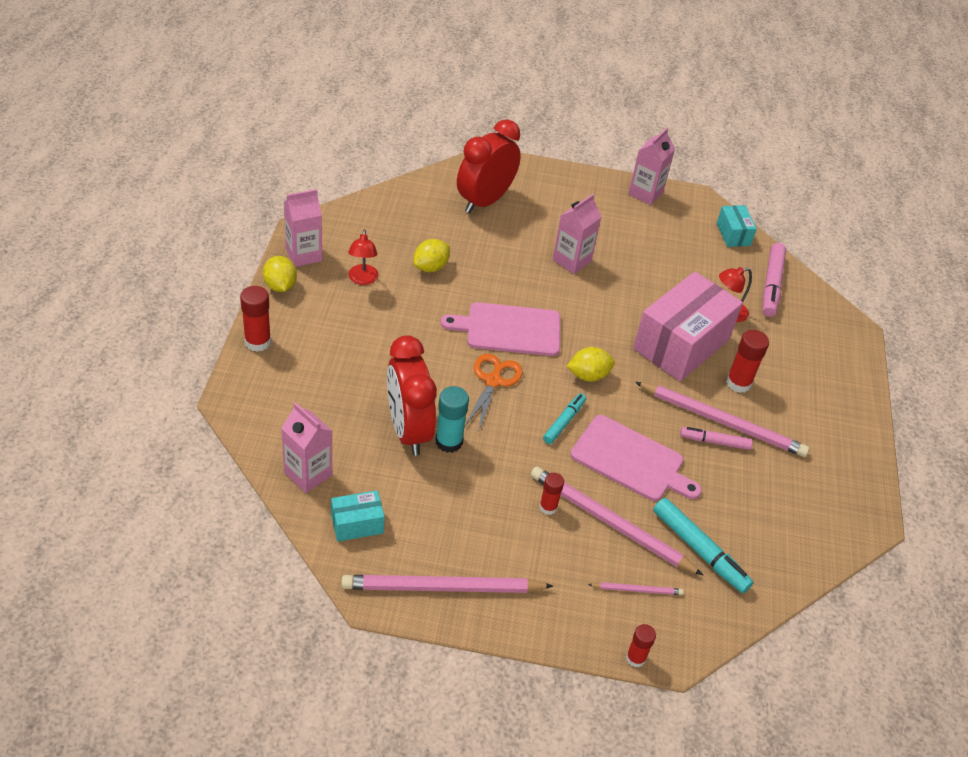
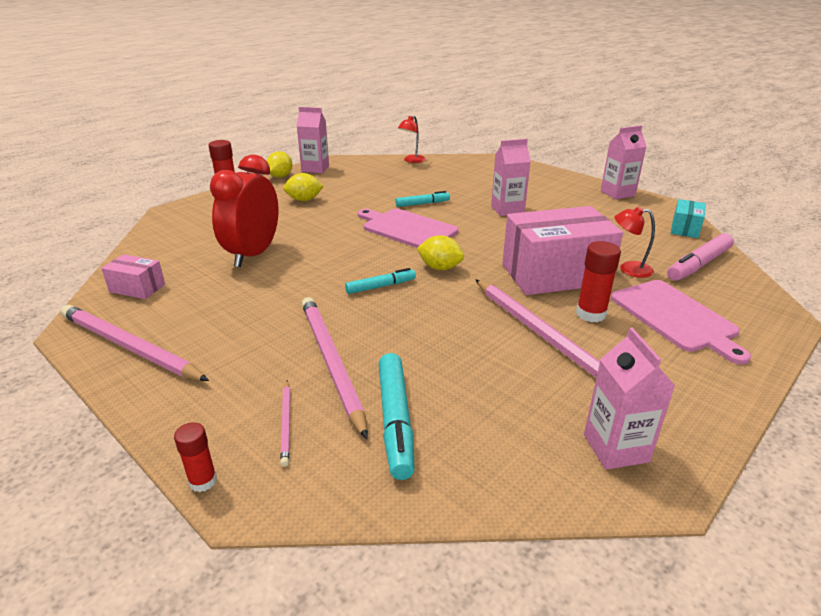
camera: 40 degrees right, 15 degrees down
(308, 474) = (153, 254): pink carton -> pink carton (615, 448)
(357, 524) = (137, 288): turquoise box -> pink box
(362, 279) = (336, 185): red lamp -> red lamp (411, 161)
(431, 267) = (391, 190): yellow lemon -> yellow lemon (304, 200)
(449, 442) = (272, 269): turquoise glue stick -> none
(484, 201) = (473, 173): red clock -> none
(485, 281) = (422, 204): none -> turquoise marker
(493, 381) = (355, 249): orange scissors -> none
(548, 507) = (291, 331): red glue stick -> none
(631, 460) = (410, 328): pink cutting board -> pink cutting board (675, 317)
(637, 590) = (286, 423): pink pencil -> pink pencil turned 45 degrees clockwise
(714, 442) = (515, 345): pink marker -> none

